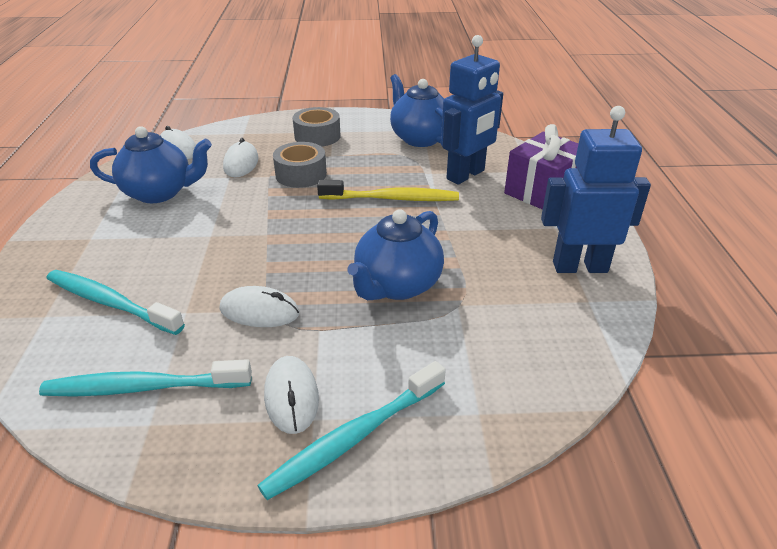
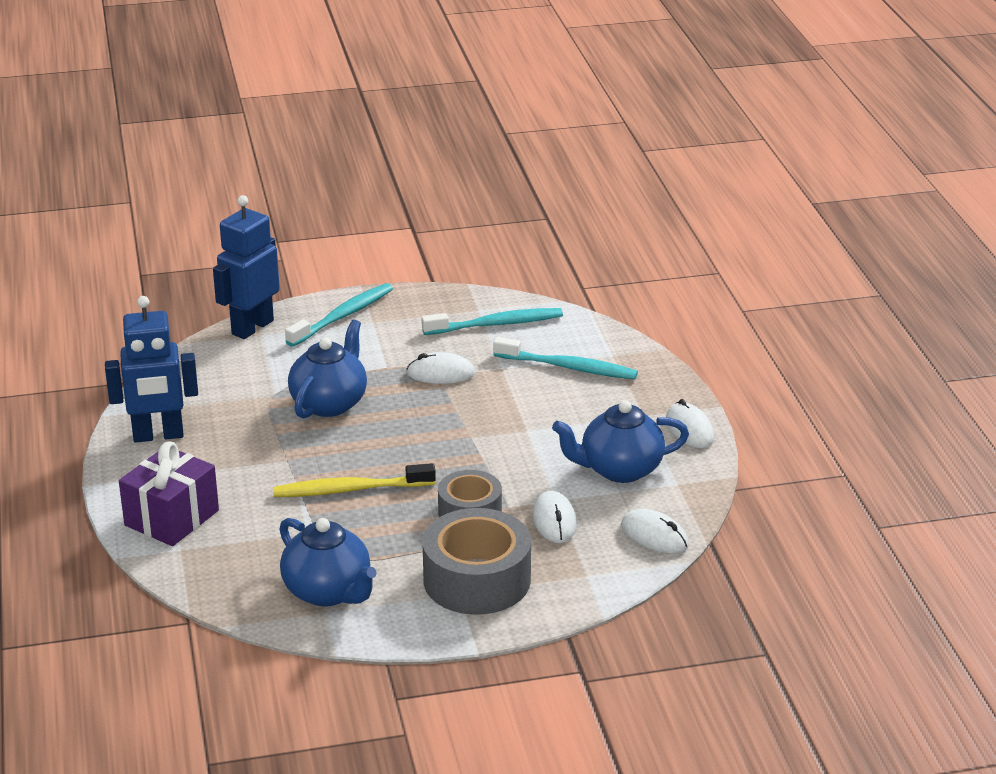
camera: 170 degrees right, 5 degrees down
(291, 397) = (391, 329): white mouse -> white mouse (689, 429)
(317, 136) = (477, 579): grey tape -> grey tape, size x1.61
(466, 175) = (263, 532): blue robot -> blue robot (252, 327)

